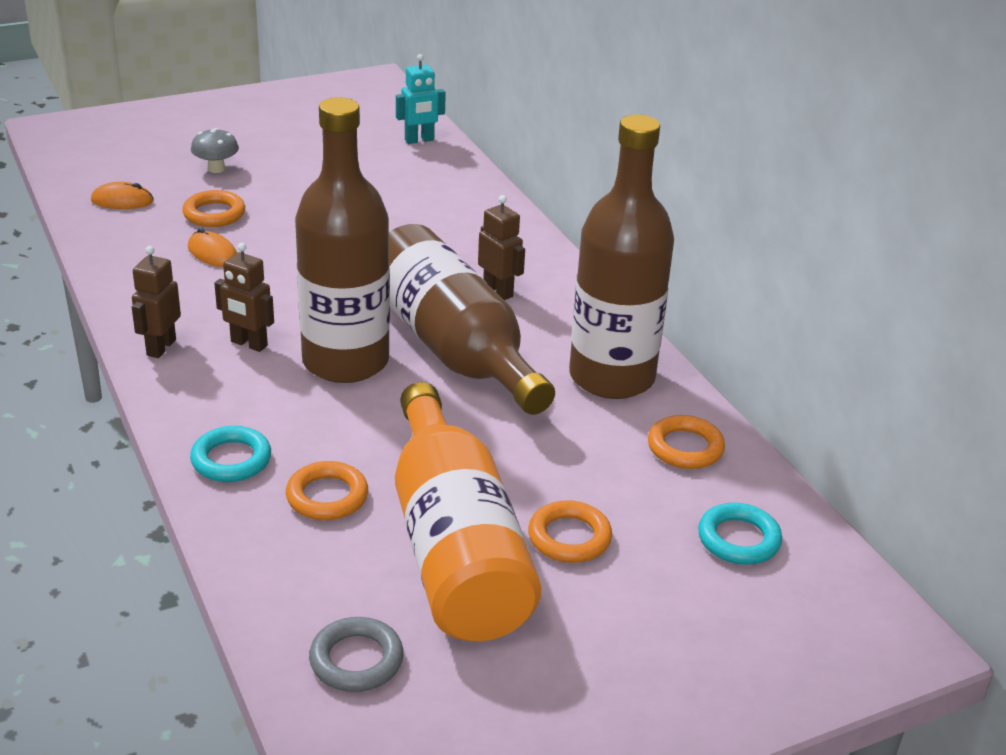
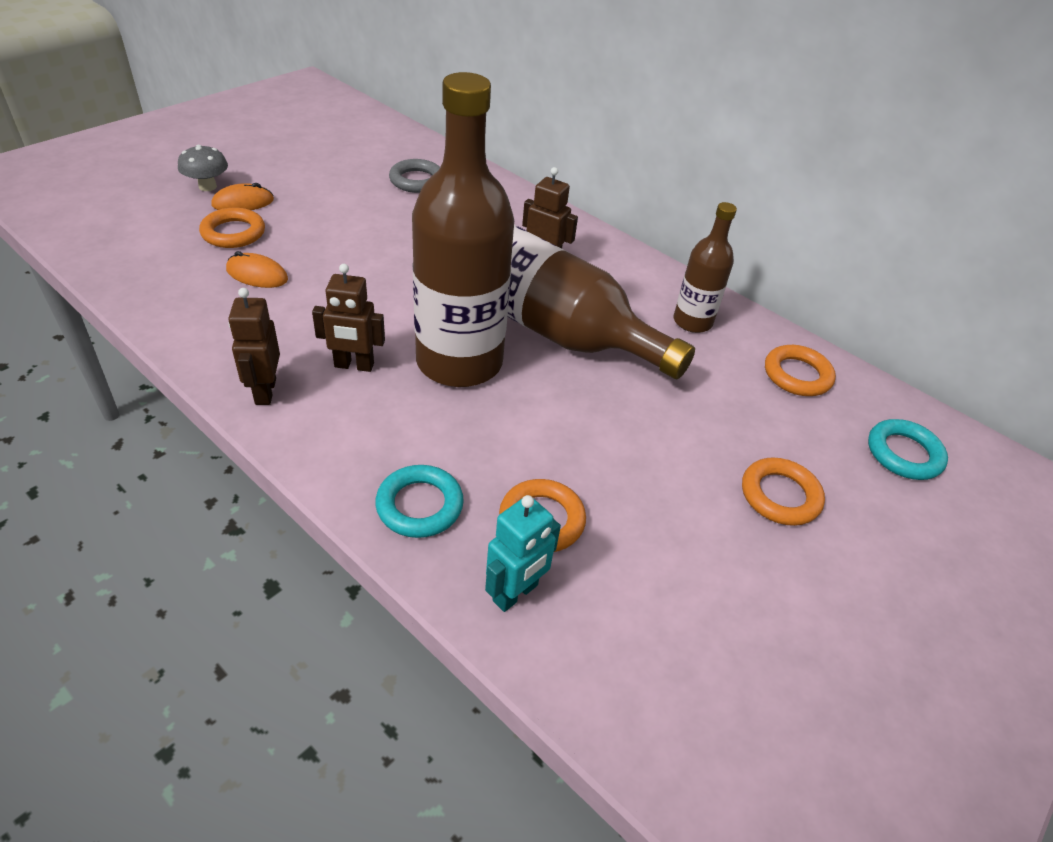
camera: 25 degrees left, 10 degrees up
(122, 201) = (128, 236): orange mouse -> orange mouse (243, 202)
(356, 660) = (703, 715): grey ring -> grey ring (416, 180)
(419, 140) = (380, 131): turquoise robot -> turquoise robot (516, 593)
(454, 547) = (695, 540): orange bottle -> none
(611, 377) = (692, 322): brown bottle -> brown bottle, size x0.51

